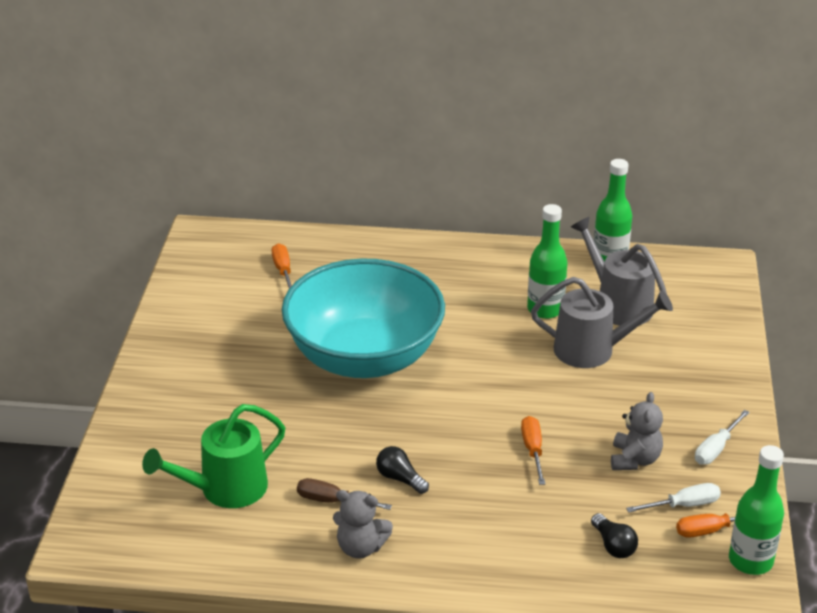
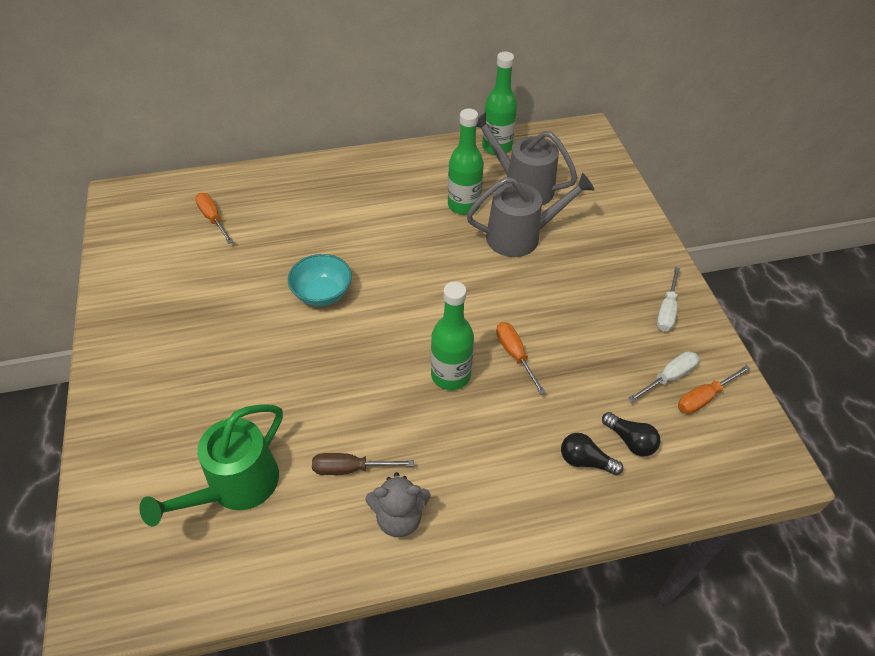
camera: 20 degrees left, 15 degrees up
(364, 357) = (322, 294): turquoise bowl -> turquoise bowl, size x0.41
(400, 478) = (406, 422): black light bulb -> black light bulb (585, 461)
(634, 459) = (606, 340): grey teddy bear -> none
(750, 561) = (751, 421): green bottle -> green bottle (450, 375)

